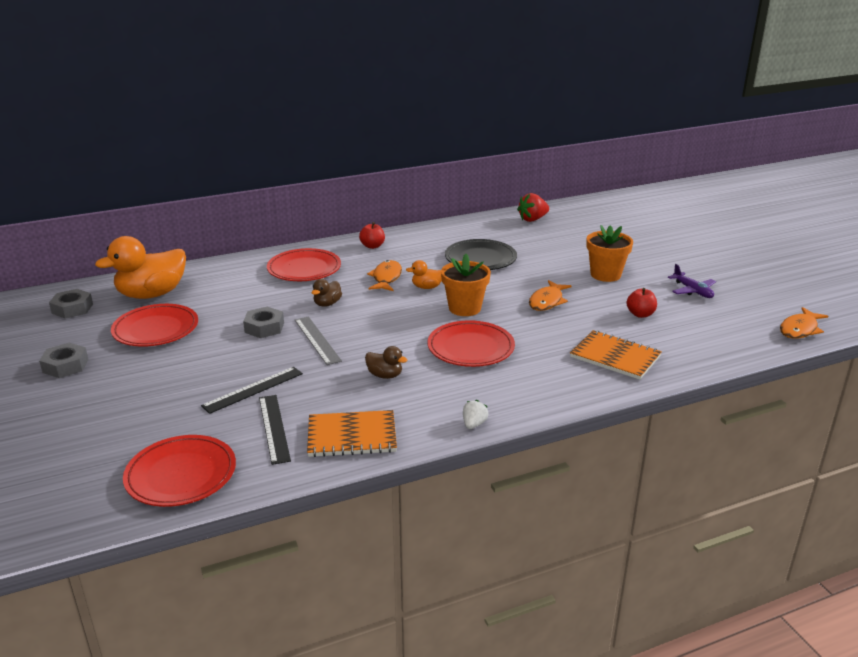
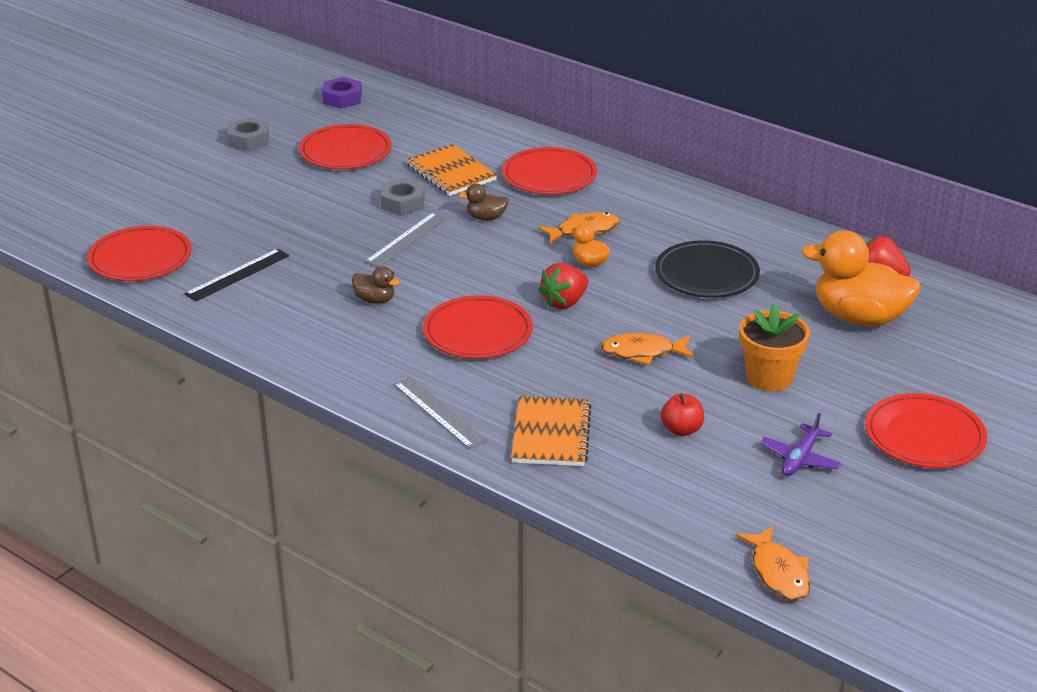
camera: 60 degrees right, 5 degrees up
(72, 308) = (342, 98): grey nut -> purple nut
(152, 294) = (407, 122): orange duck -> orange duck (859, 317)
(253, 389) = (289, 241): black ruler -> none
(352, 436) = (257, 318): orange notebook -> orange notebook (451, 172)
(372, 246) = (655, 195): red apple -> none
(385, 375) = (375, 300): brown duck -> brown duck turned 60 degrees counterclockwise
(464, 308) = (564, 302): orange flower pot -> red strawberry
(474, 424) = (330, 378): white strawberry -> none
(557, 390) = (439, 412): none -> grey ruler
(692, 255) = (924, 436): none -> red plate
(800, 329) = (778, 572): orange fish -> orange fish turned 120 degrees counterclockwise

